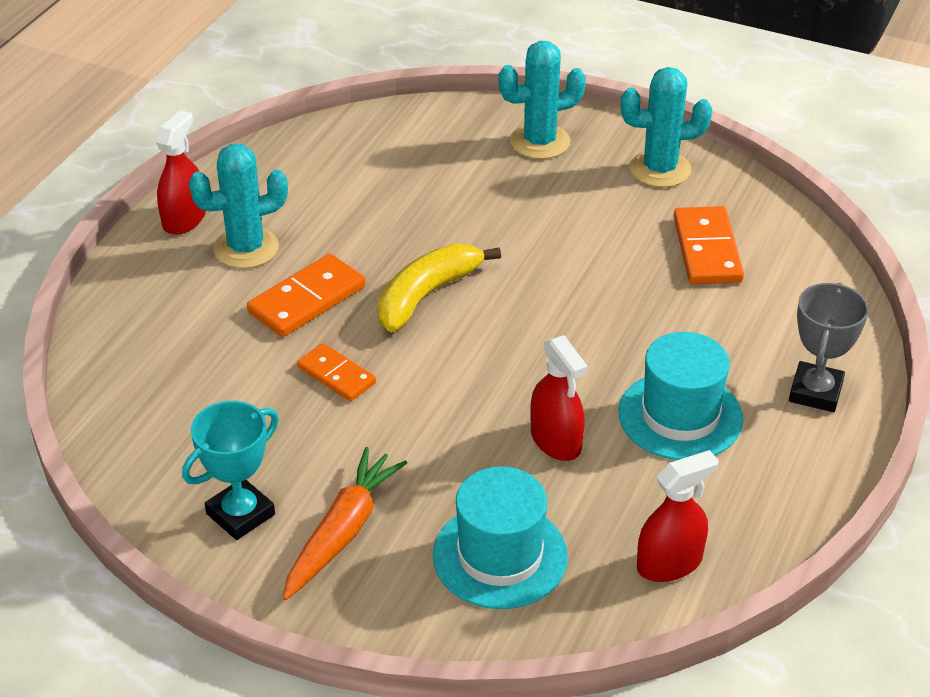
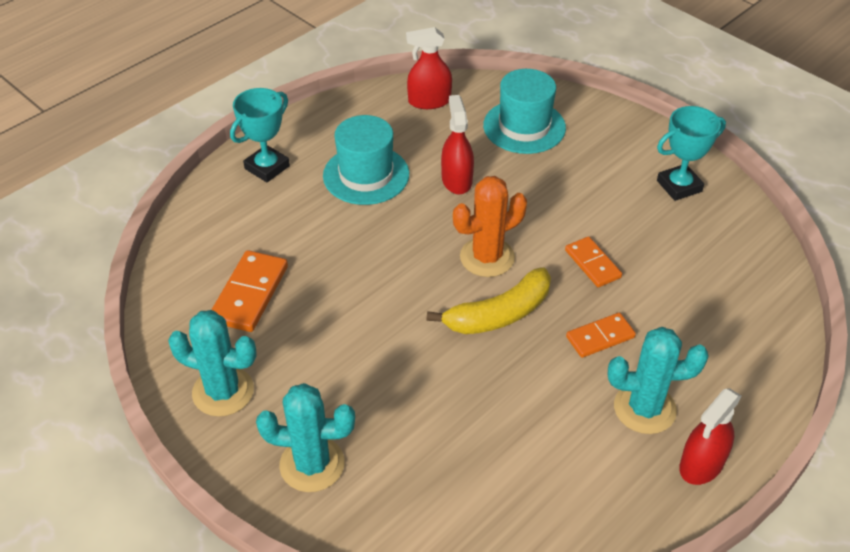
camera: 160 degrees left, 5 degrees up
(307, 299) = (600, 337): orange domino -> orange domino, size x0.65
(343, 531) = (615, 161): orange carrot -> none
(467, 351) = (487, 257): none -> orange cactus
(815, 392) = (267, 167): grey trophy -> turquoise trophy

